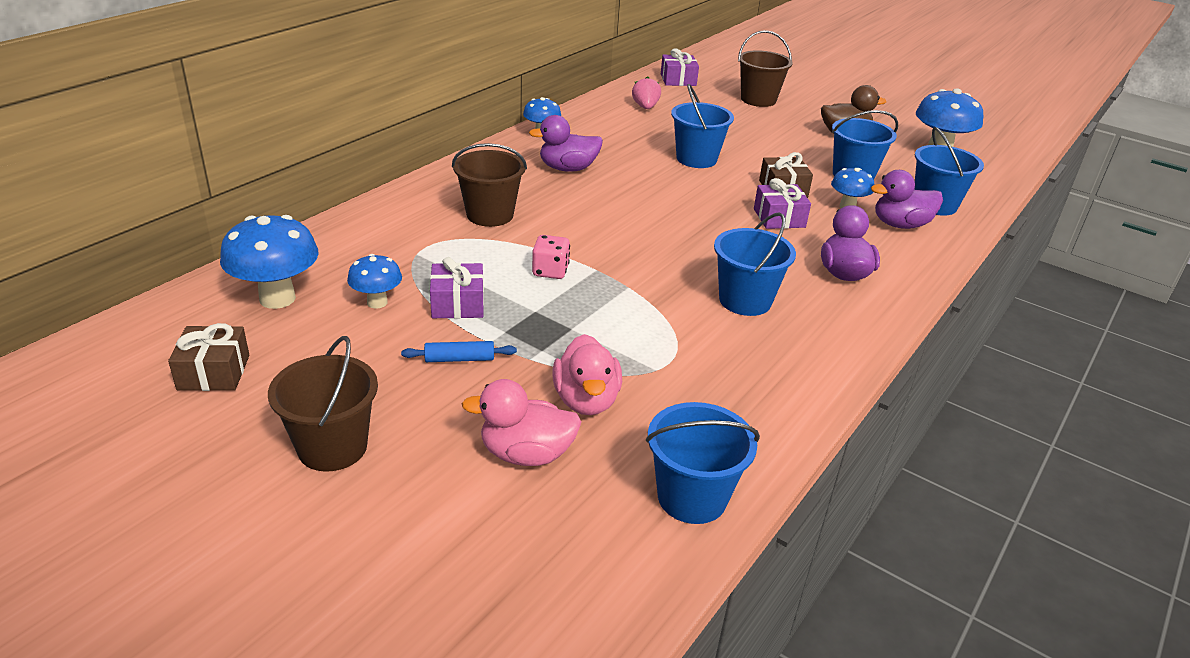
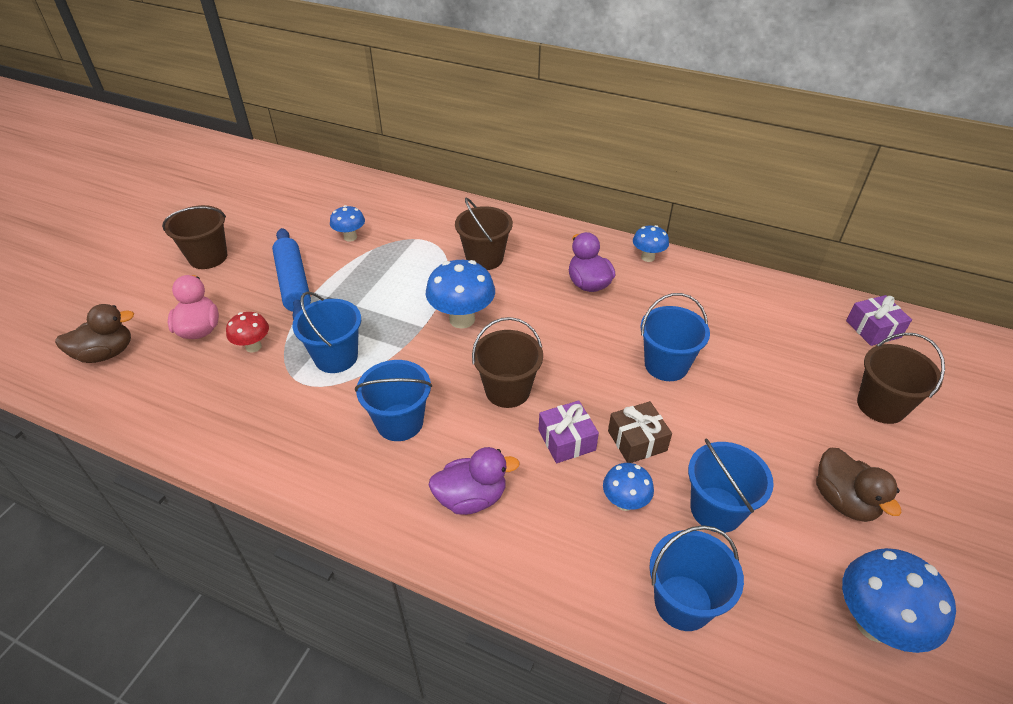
camera: 80 degrees right, 10 degrees up
(213, 372) = (271, 203): brown gift -> none
(277, 298) = (346, 202): blue mushroom -> blue mushroom (462, 319)
(457, 304) = (356, 269): purple gift -> none
(459, 359) = (293, 283): blue rolling pin -> blue rolling pin, size x2.04
(546, 566) = (106, 353): none -> brown duck
(550, 271) = (411, 303): pink dice -> none
(586, 400) = (253, 346): pink duck -> red mushroom
(645, 107) = (768, 313): pink strawberry -> none
(692, 497) = (154, 410): blue bucket -> blue bucket (336, 357)
(711, 235) = (507, 390): none -> brown bucket
(900, 225) = (606, 557): purple duck -> none

